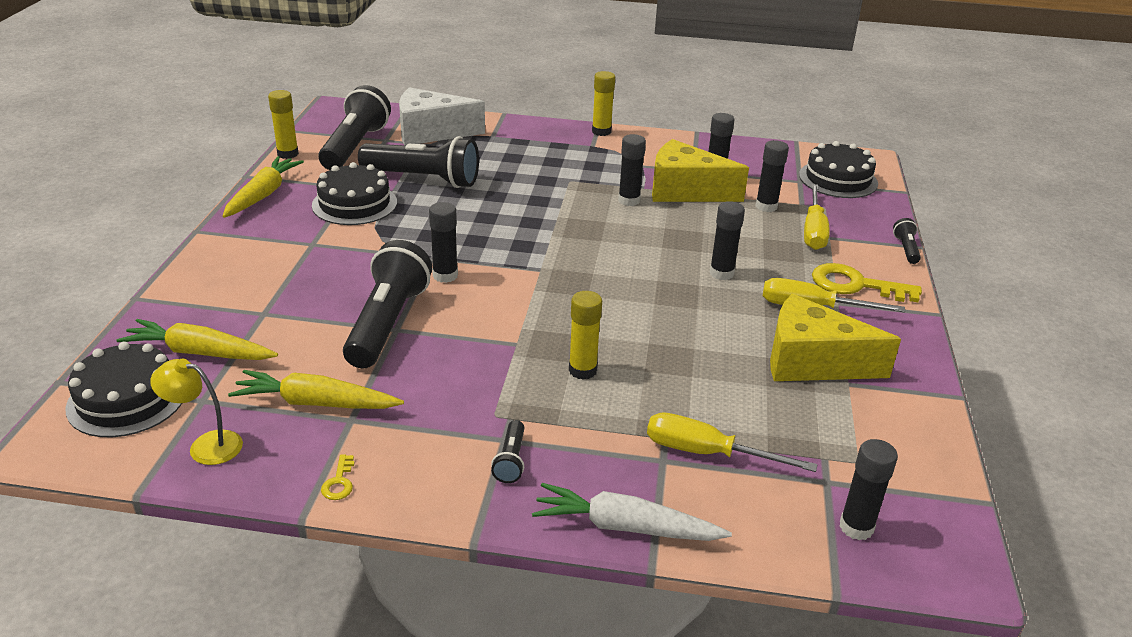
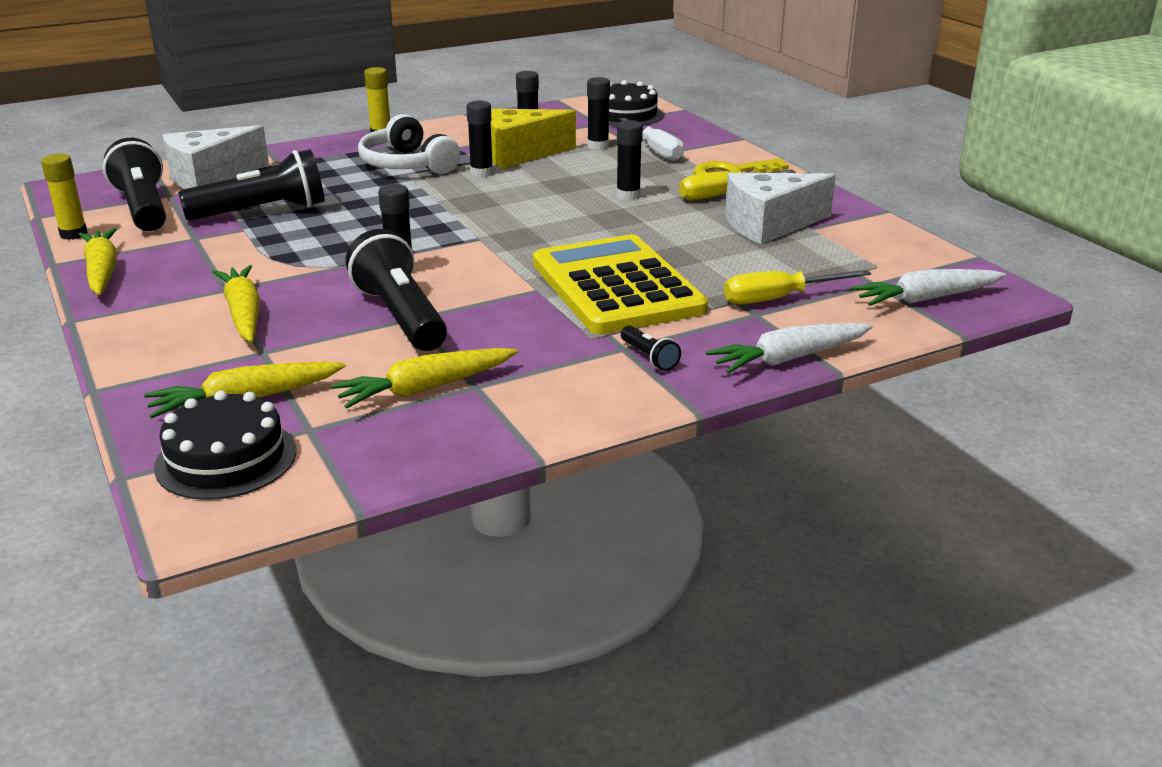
camera: 35 degrees left, 5 degrees down
(206, 445) = (369, 454): yellow lamp -> none
(295, 272) = (243, 314): none -> yellow carrot
(339, 482) = (534, 426): yellow key -> none
(354, 204) = (220, 249): black cake -> none
(582, 170) = (407, 164): none -> white headphones
(582, 370) = (616, 287): yellow glue stick -> yellow calculator
(812, 362) = (769, 225): yellow cheese -> white cheese
(813, 231) = (655, 150): yellow screwdriver -> white screwdriver
(856, 527) = (926, 299): black glue stick -> white carrot
(906, 249) = (734, 142): black flashlight -> none

